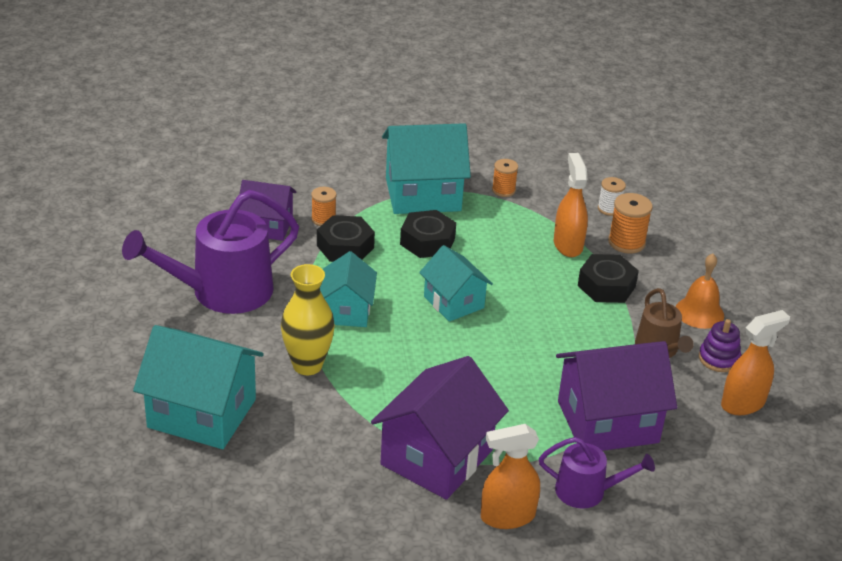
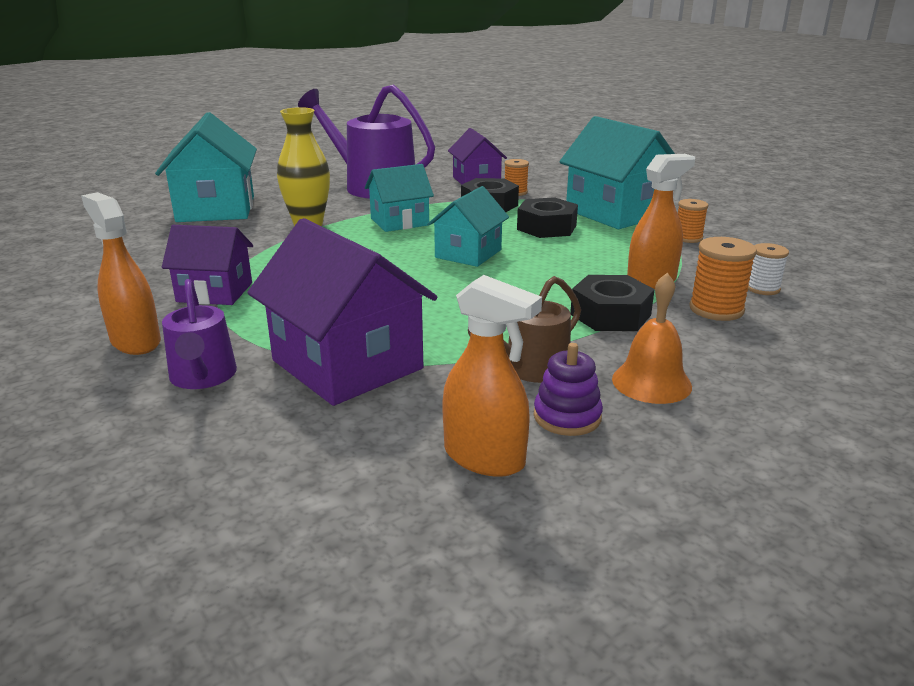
camera: 65 degrees right, 10 degrees down
(436, 457) = (215, 292): purple house -> purple house, size x0.61

